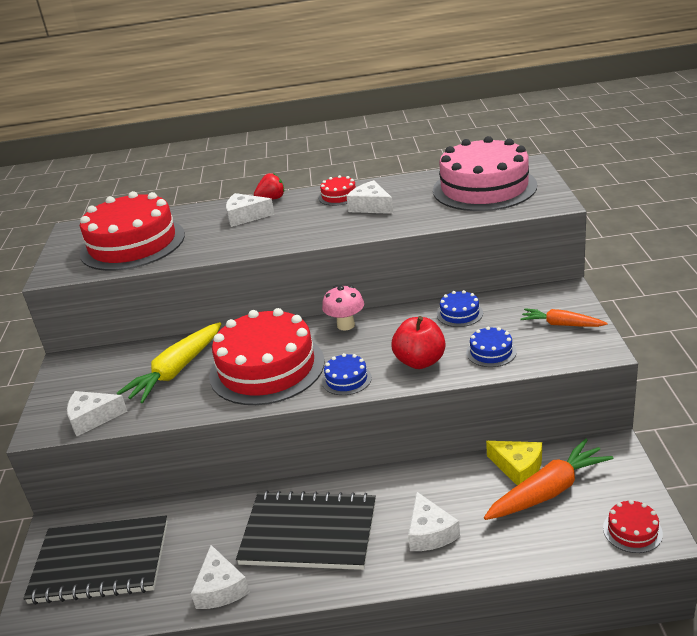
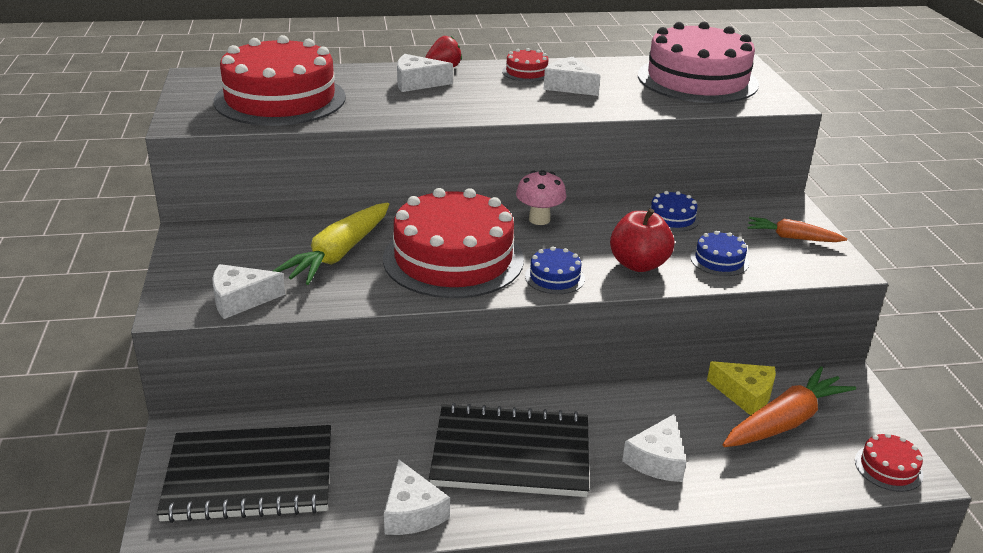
camera: 10 degrees left, 0 degrees up
(430, 533) = (657, 460): white cheese -> white cheese turned 45 degrees clockwise

